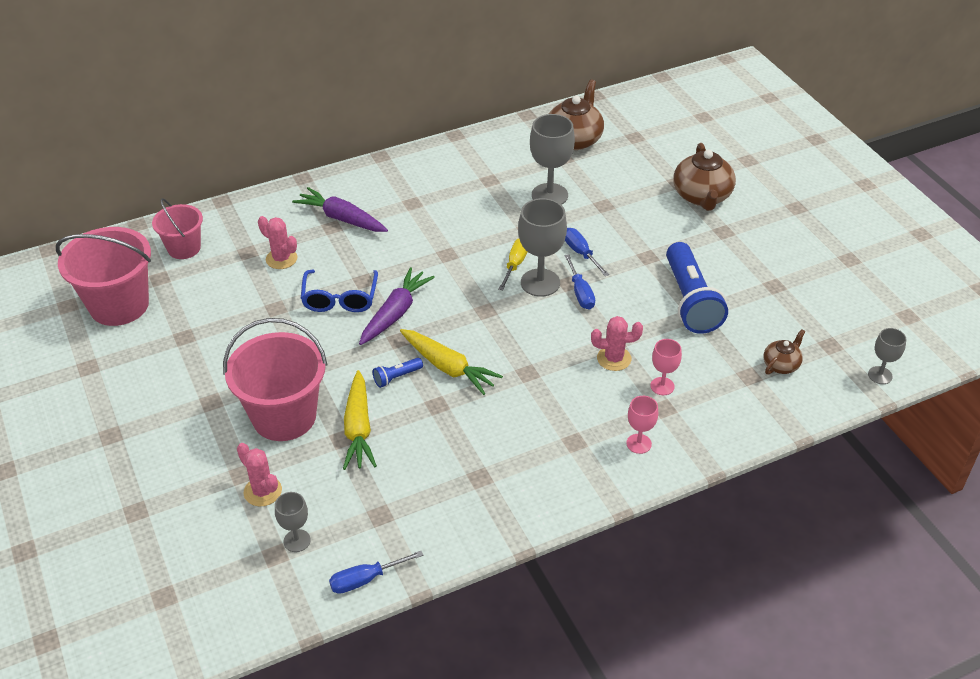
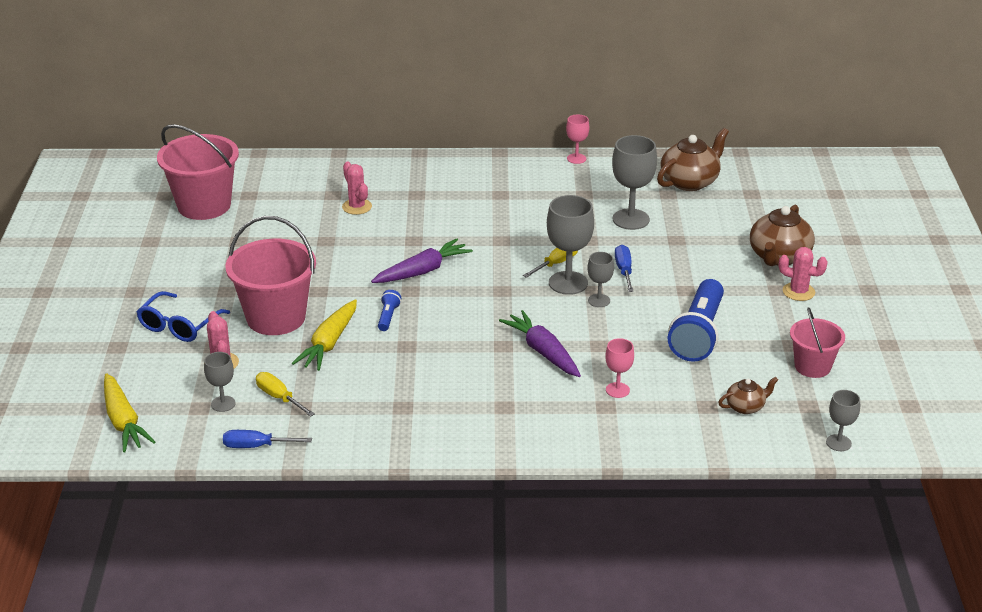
camera: 25 degrees right, 10 degrees down
(184, 248) = (283, 179): pink bucket -> pink bucket (812, 366)
(340, 299) = (383, 248): blue glasses -> blue glasses (179, 326)
(342, 218) = (430, 190): purple carrot -> purple carrot (543, 352)
(349, 511) = (279, 397): none -> yellow screwdriver
(397, 377) = (388, 317): blue flashlight -> blue flashlight turned 105 degrees clockwise
(448, 367) = (437, 322): yellow carrot -> yellow carrot (123, 421)
(580, 293) = (599, 300): blue screwdriver -> grey goblet
(614, 358) = (589, 357): pink cactus -> pink cactus (798, 292)
(639, 444) = (561, 425): pink goblet -> pink goblet (576, 158)

